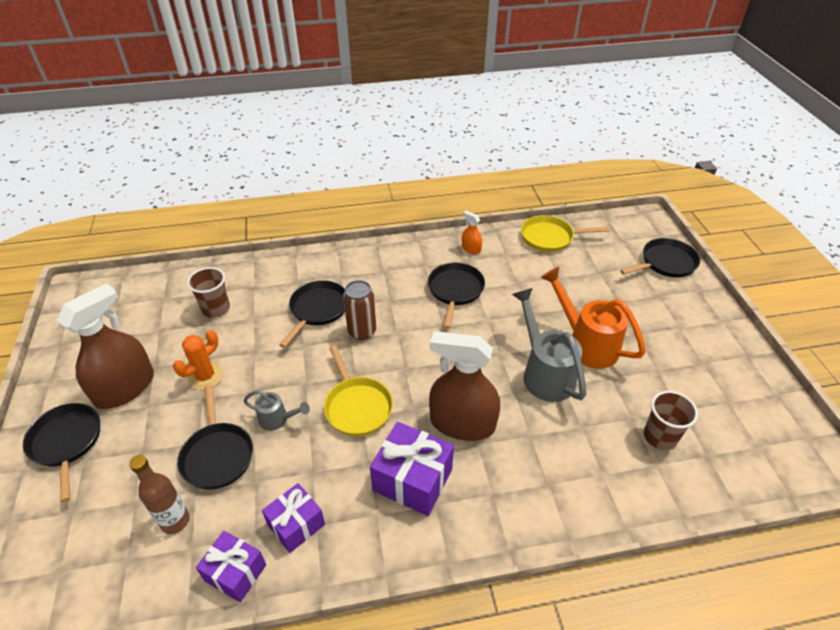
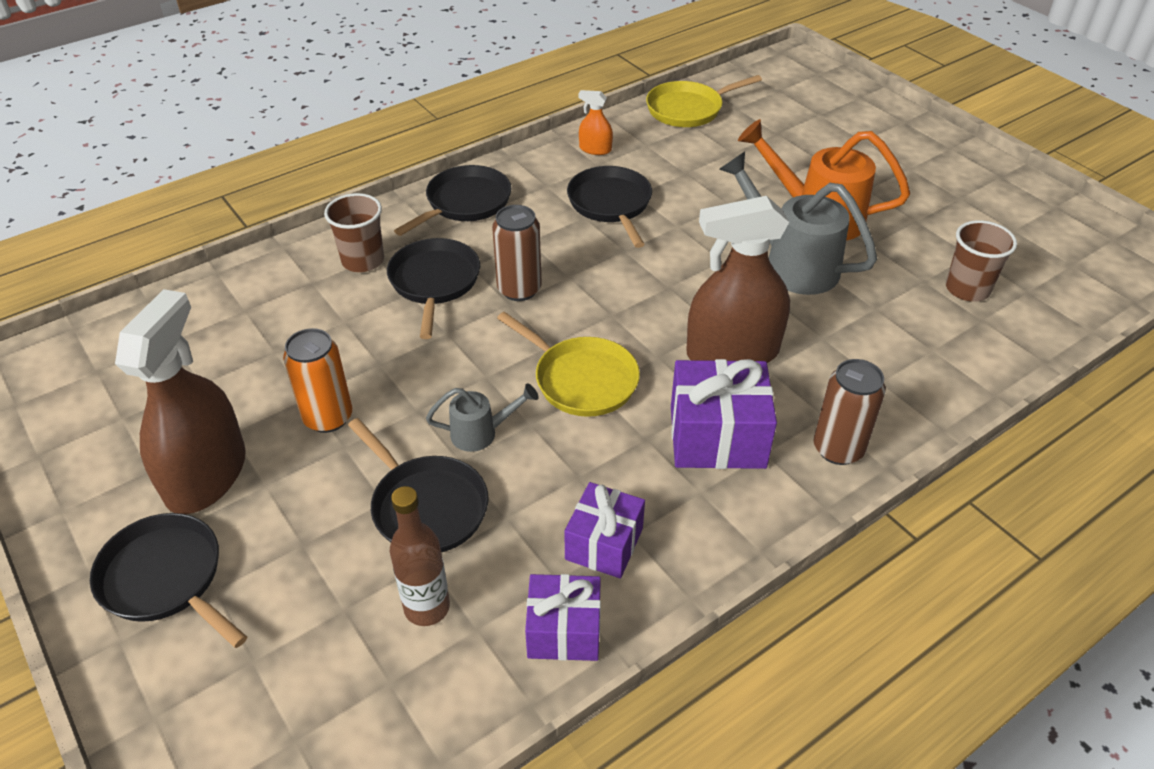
camera: 25 degrees left, 0 degrees up
(205, 376) = (328, 417): orange cactus -> orange can
(216, 309) = (273, 327): brown cup -> brown cup (363, 261)
(485, 522) = (838, 449): none -> brown can
(665, 263) = (846, 102): black pan -> black pan (465, 203)

